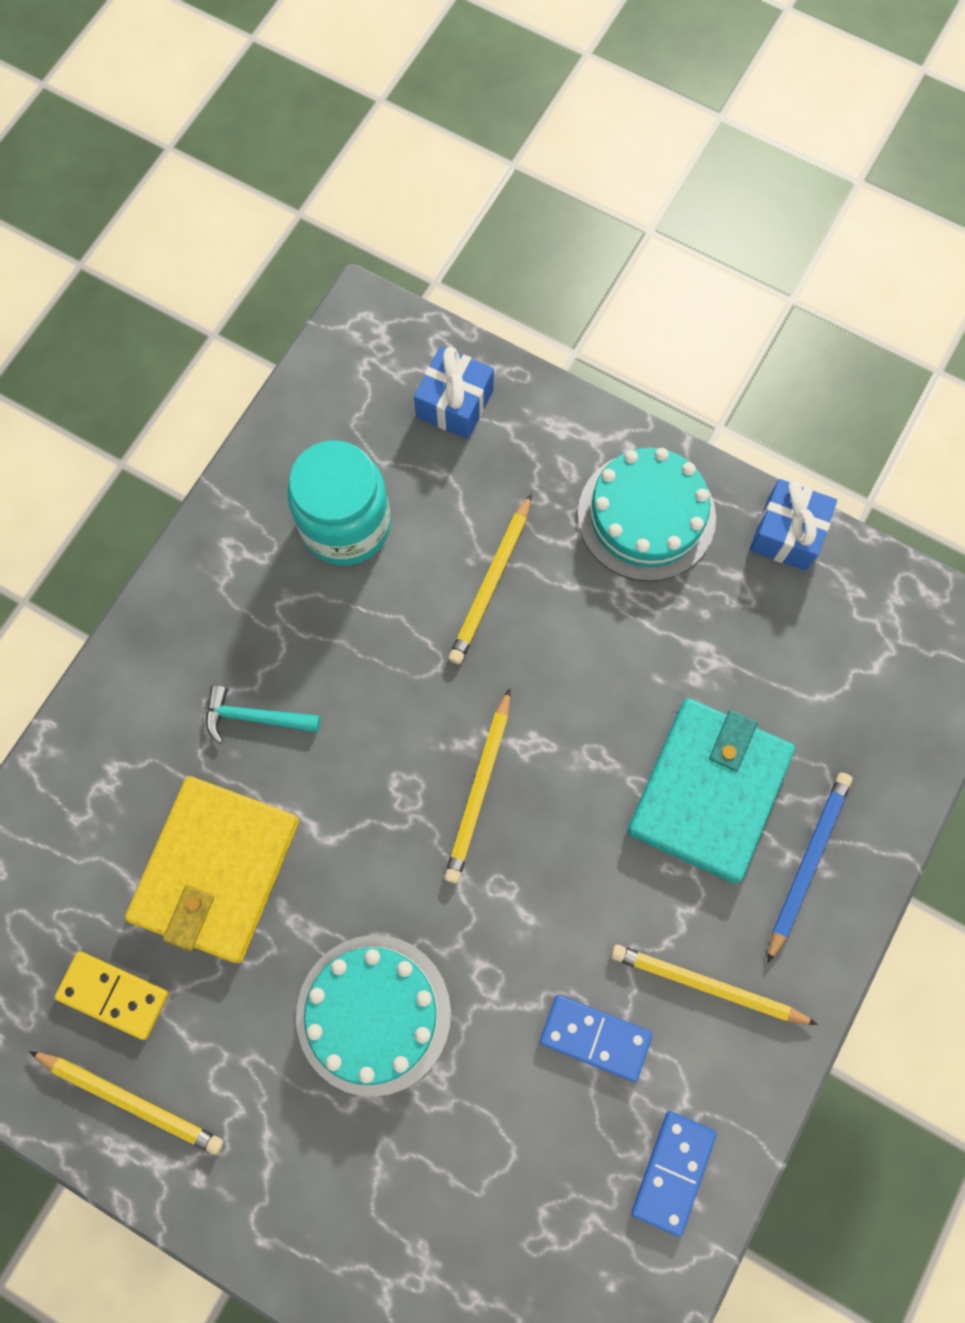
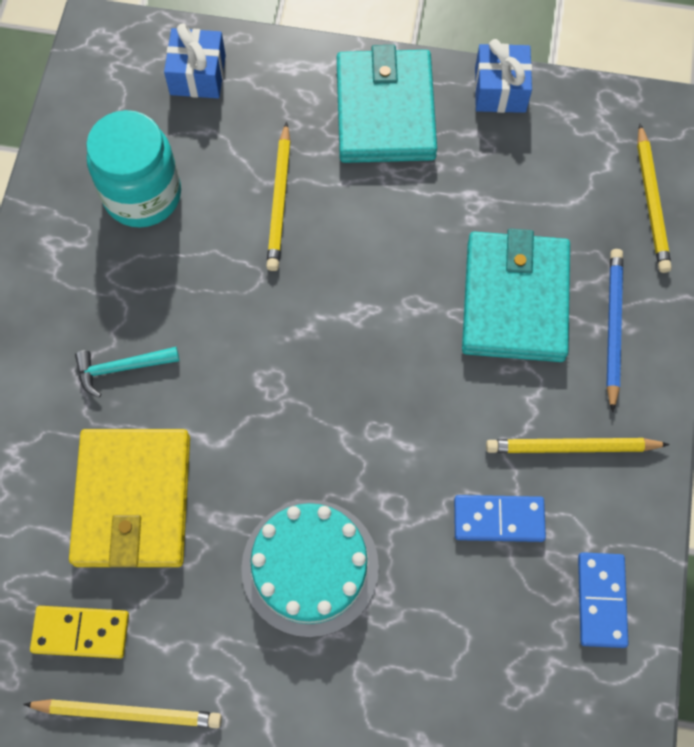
camera: 20 degrees left, 5 degrees down
(479, 789) = (330, 361): yellow pencil -> yellow pencil (651, 202)
(646, 516) = (385, 111): turquoise cake -> turquoise wallet

